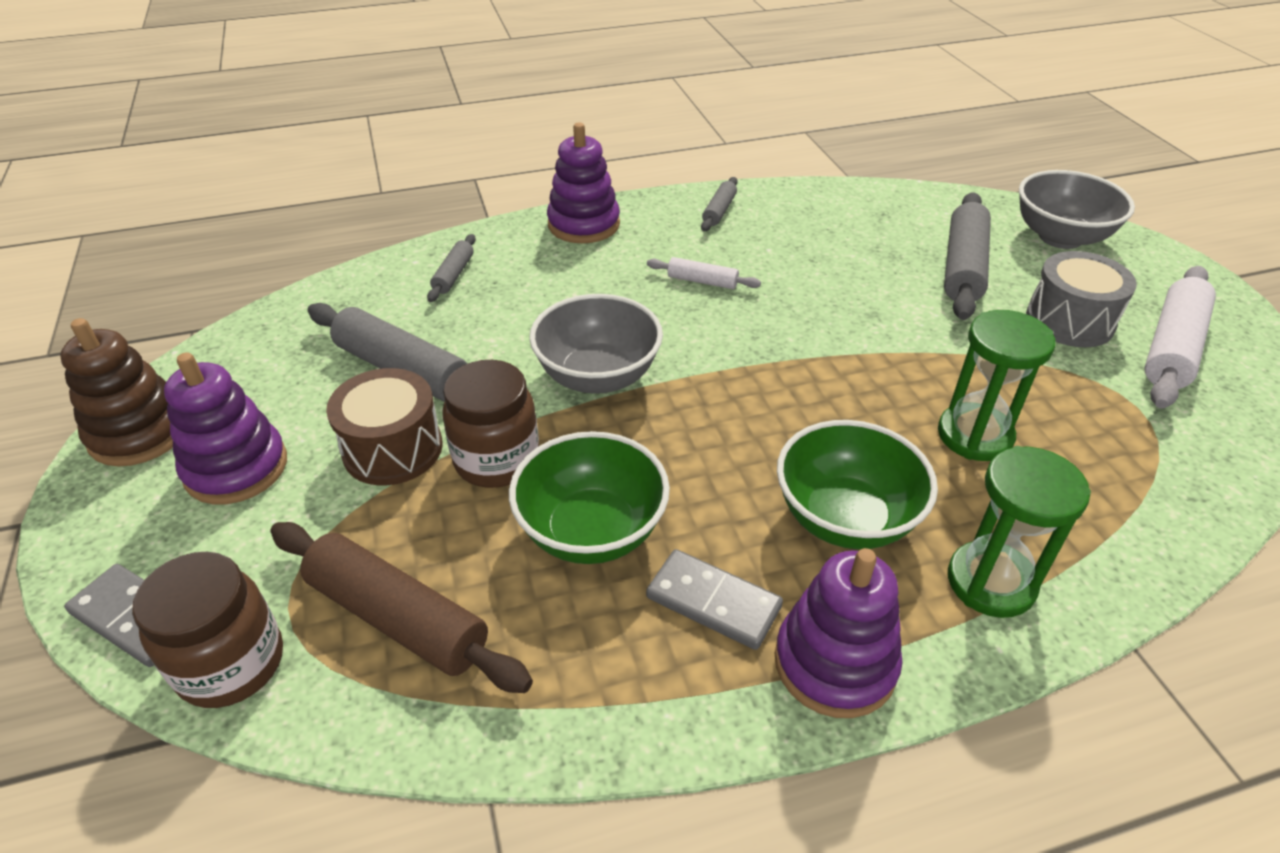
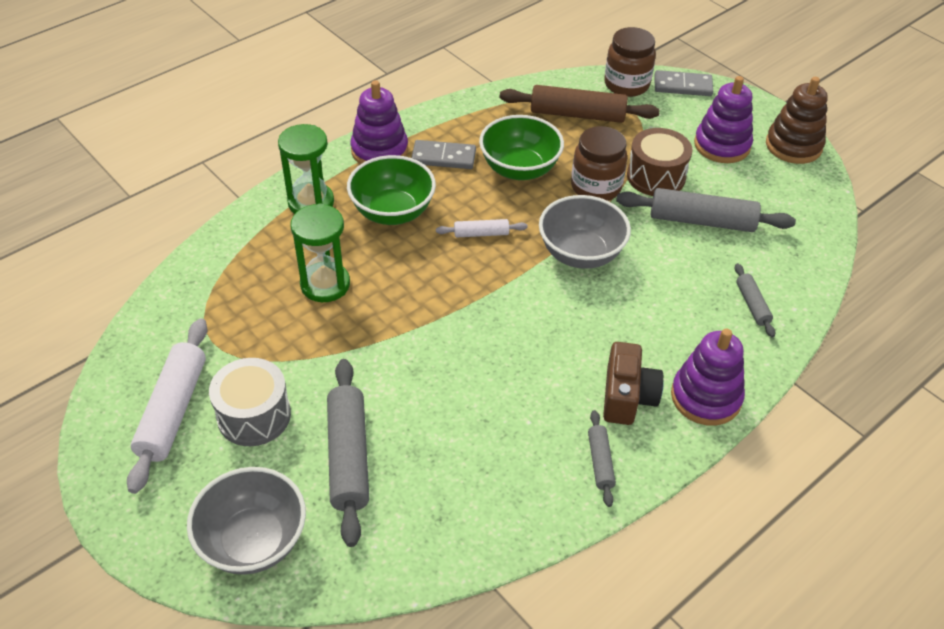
camera: 155 degrees right, 5 degrees up
(658, 242) = (627, 397): none -> brown camera
(702, 281) = (563, 361): white rolling pin -> white rolling pin (481, 234)

